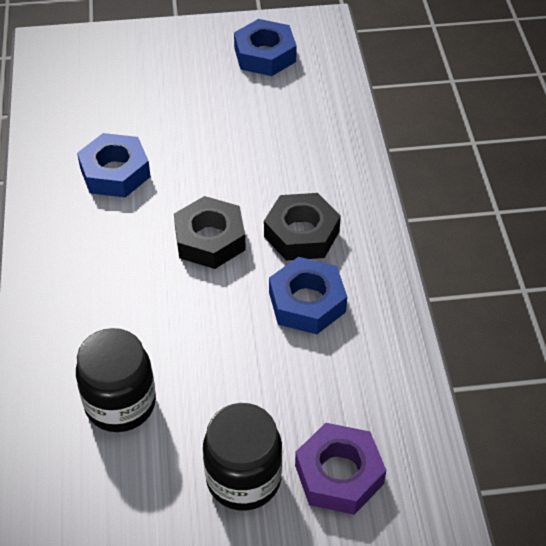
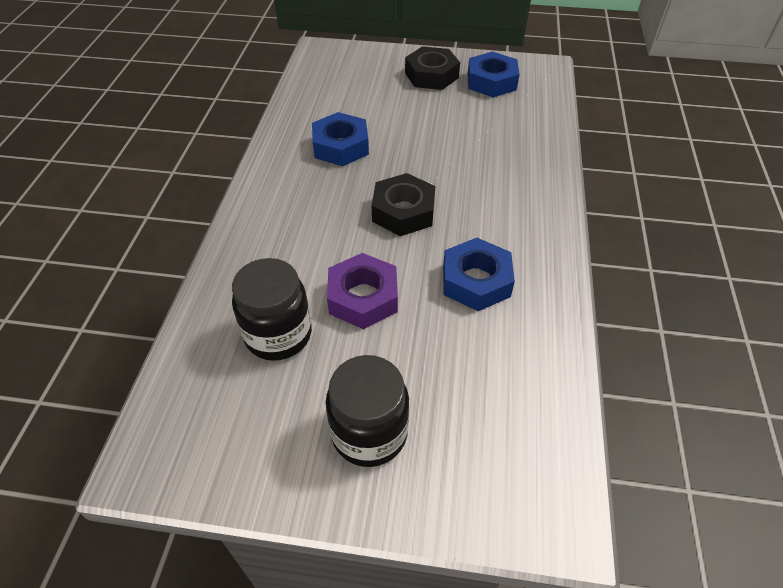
camera: 15 degrees right, 0 degrees up
(301, 234) = (486, 222): black nut -> black nut (431, 75)
(339, 474) = (465, 452): purple nut -> purple nut (363, 297)

